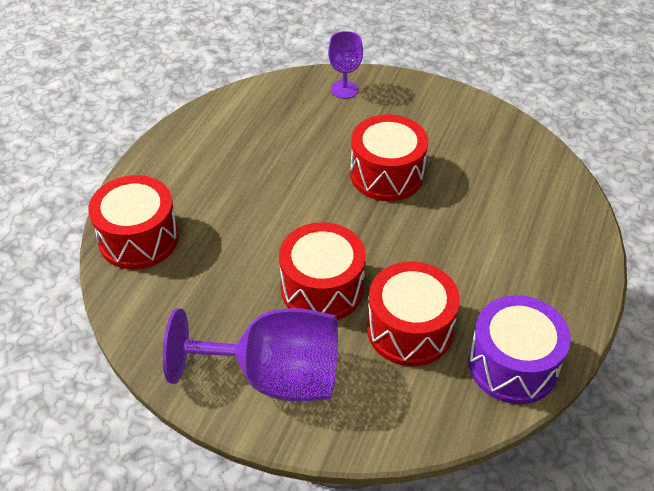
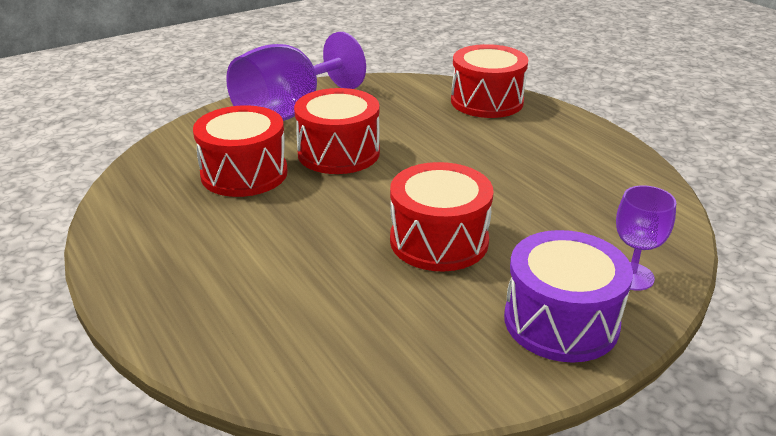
camera: 125 degrees right, 15 degrees down
(513, 365) = (140, 204): purple drum -> purple drum (561, 321)

